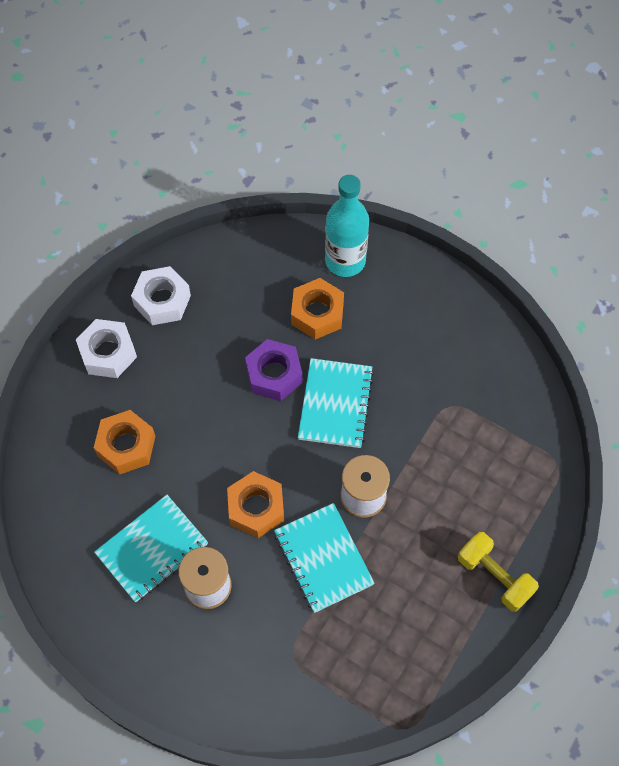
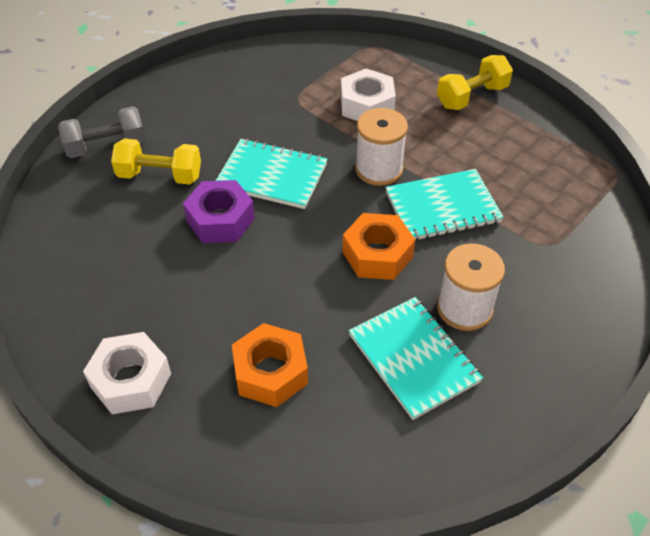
camera: 80 degrees left, 15 degrees down
(162, 300) = (80, 313): white nut -> white nut (367, 105)
(317, 313) = (160, 176): orange nut -> yellow dumbbell
(345, 261) = (106, 146): turquoise bottle -> grey dumbbell

